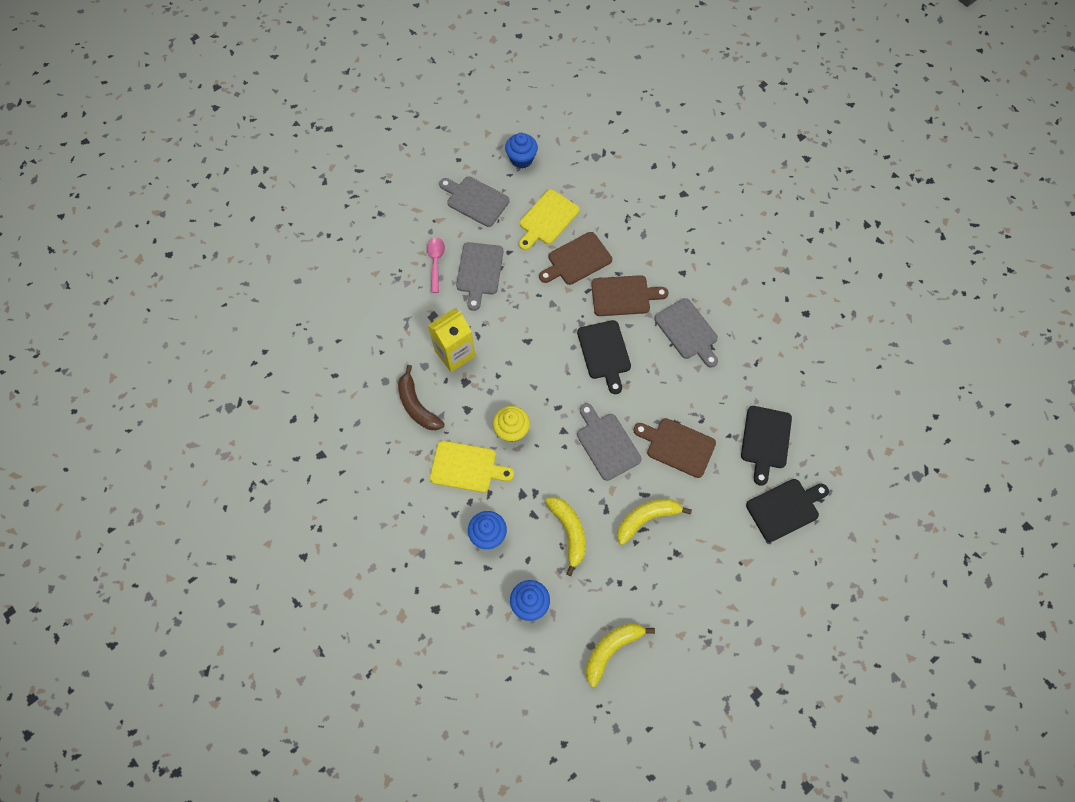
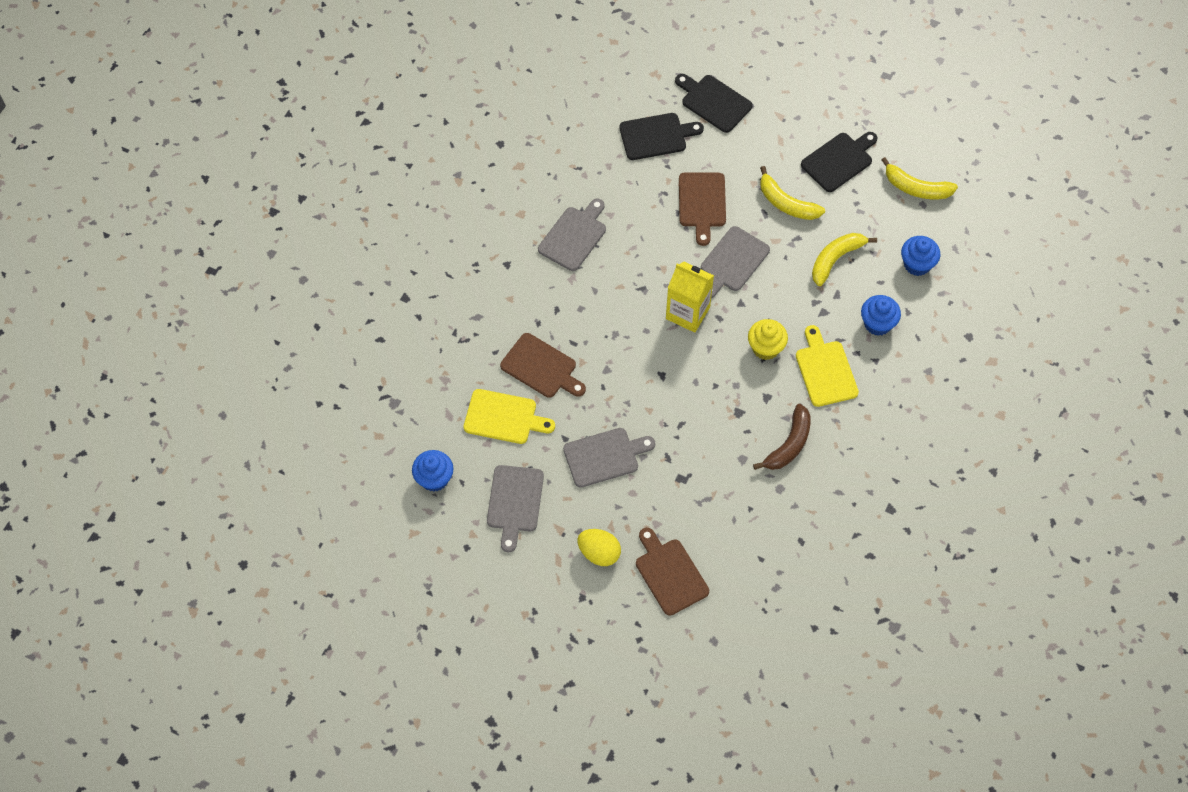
camera: 115 degrees left, 5 degrees down
(406, 237) = (599, 553): none -> yellow egg
(436, 262) = (615, 506): pink spoon -> none
(455, 353) = (713, 436): yellow carton -> yellow carton (687, 313)
(604, 353) = (637, 300): black cutting board -> black cutting board (839, 161)
(623, 296) = (562, 307): brown cutting board -> brown cutting board (670, 574)

